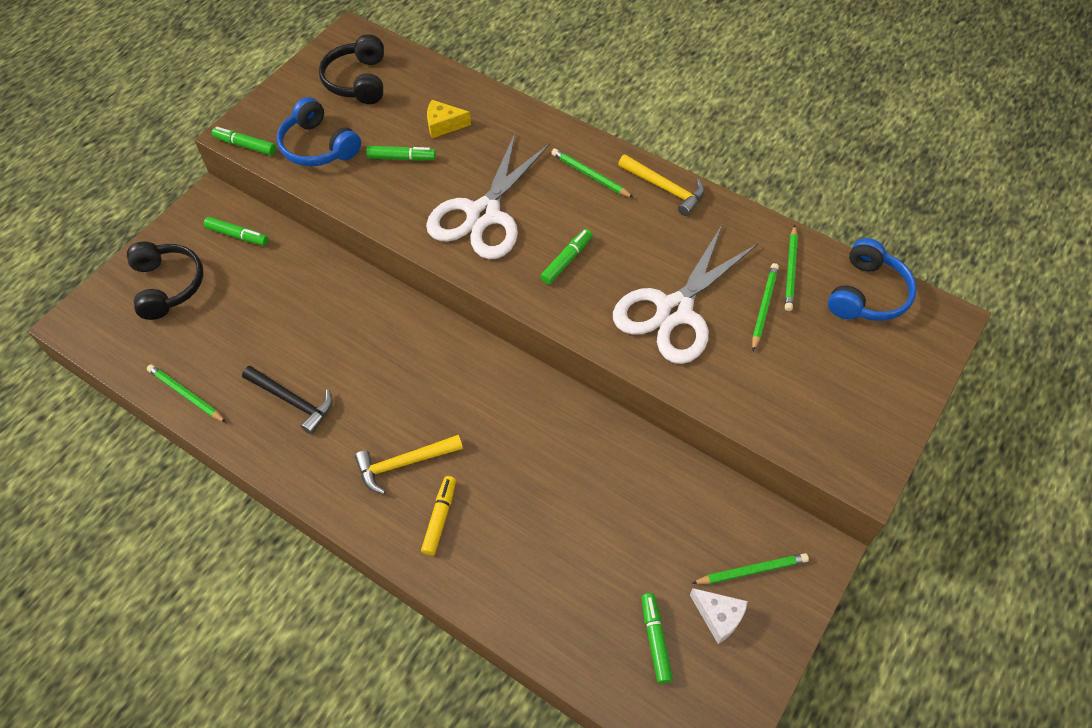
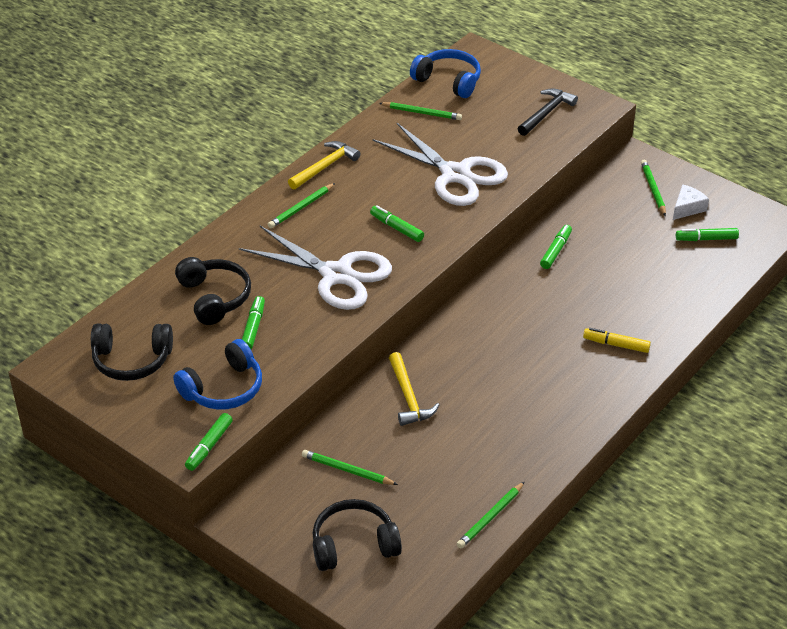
camera: 85 degrees left, 15 degrees down
(237, 235) = (294, 492): green marker -> green marker (556, 251)
(293, 401) = (502, 439): black hammer -> black hammer (546, 113)
(404, 463) = (566, 365): yellow hammer -> yellow hammer (408, 397)
(443, 125) = (214, 298): yellow cheese -> black headphones
(764, 307) = (456, 130): green pencil -> green pencil (347, 470)

